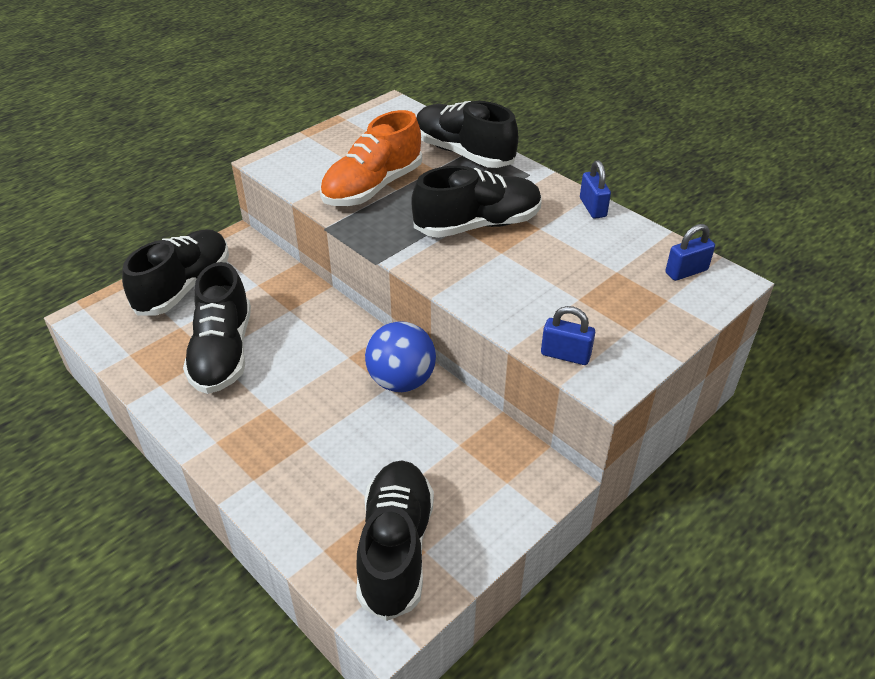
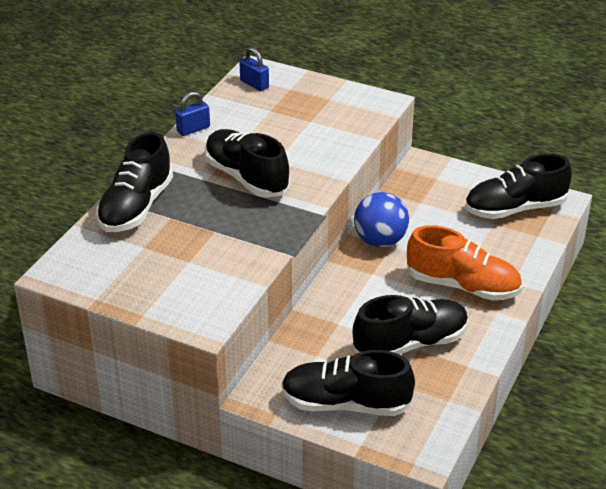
camera: 110 degrees left, 5 degrees down
(372, 187) = (219, 245): orange shoe -> orange shoe (463, 286)
(565, 355) = (370, 118): blue padlock -> none

